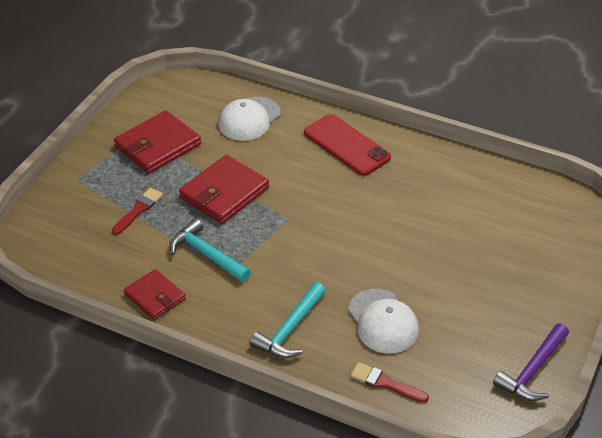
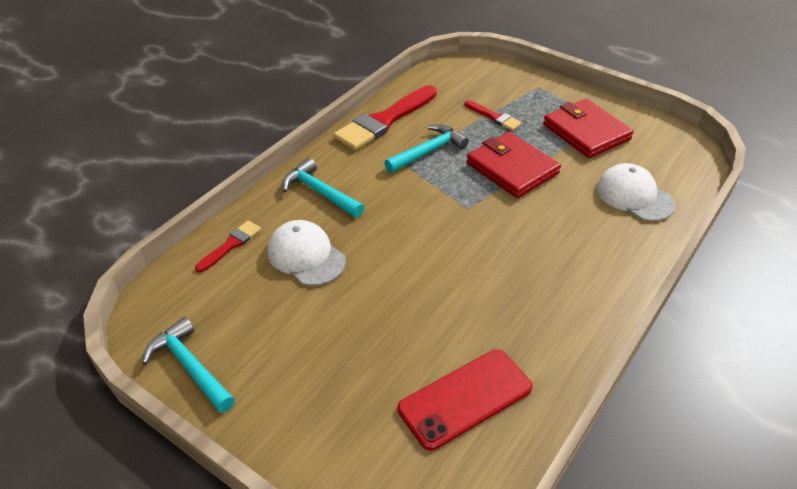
camera: 100 degrees right, 0 degrees up
(155, 297) = (384, 121): red wallet -> red brush
(346, 145) = (589, 270): red phone -> red phone (465, 398)
(383, 321) = (306, 256): white cap -> white cap turned 60 degrees clockwise
(532, 371) = (189, 366): purple hammer -> turquoise hammer

